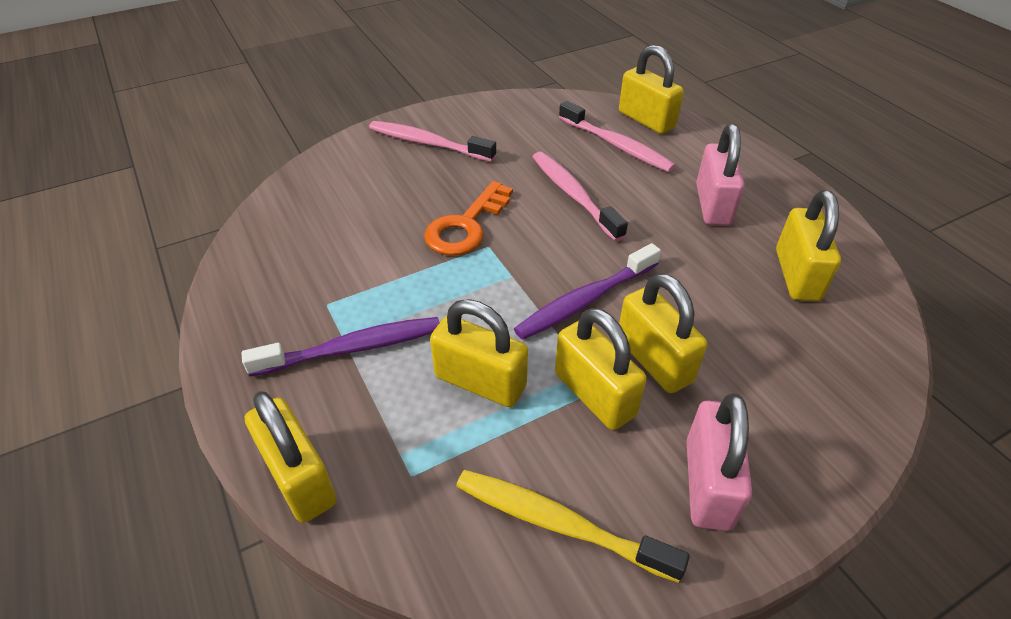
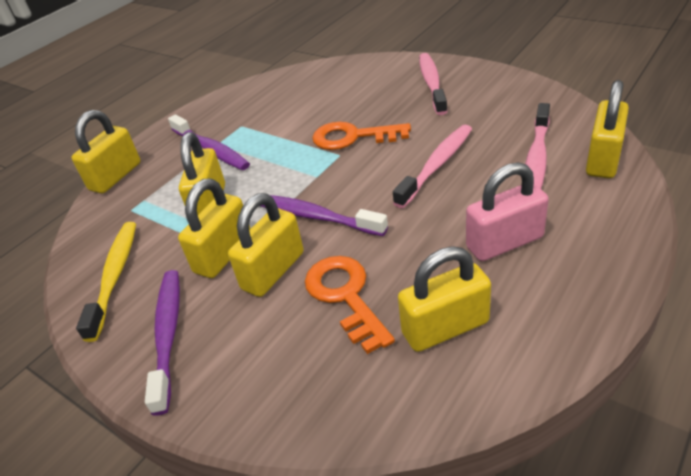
camera: 70 degrees right, 5 degrees down
(707, 483) = (168, 334): pink padlock -> purple toothbrush
(724, 319) = (345, 296): none -> orange key

